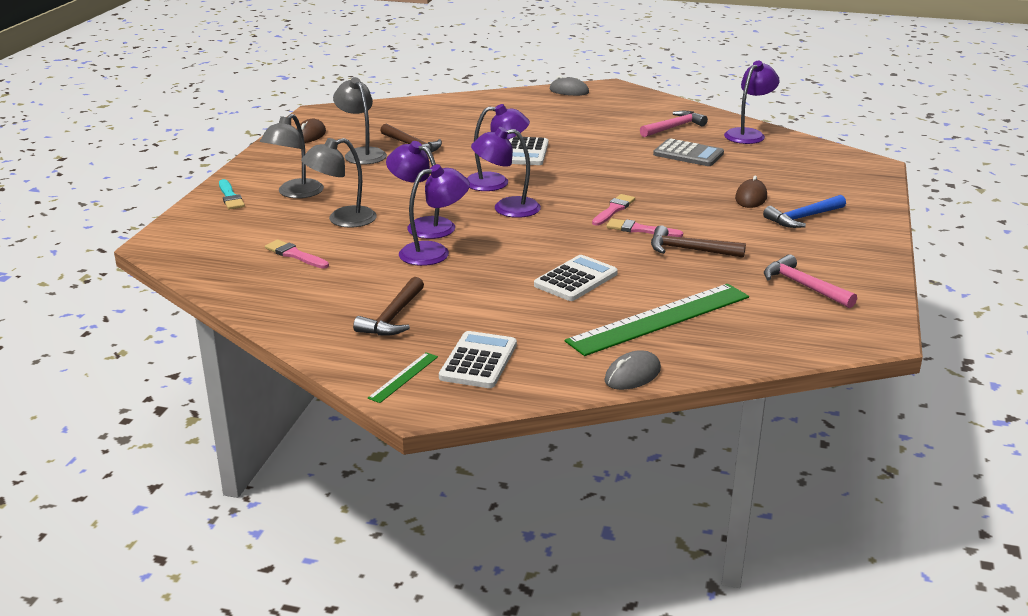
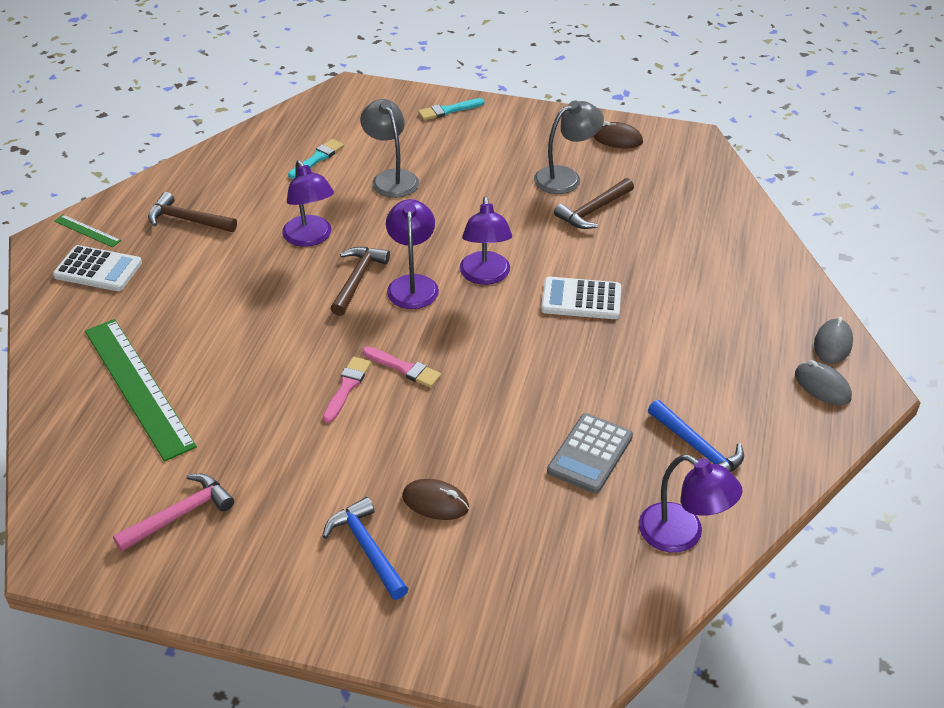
camera: 90 degrees right, 15 degrees up
(295, 193) = (456, 145): grey lamp -> none
(295, 255) = (317, 158): pink brush -> turquoise brush
(422, 226) = (372, 228): purple lamp -> none
(575, 279) = (234, 331): white calculator -> none
(632, 375) = (43, 361): grey mouse -> grey mouse (822, 386)
(674, 127) = (698, 449): pink hammer -> blue hammer
(689, 250) = (288, 424): brown hammer -> brown hammer (357, 279)

